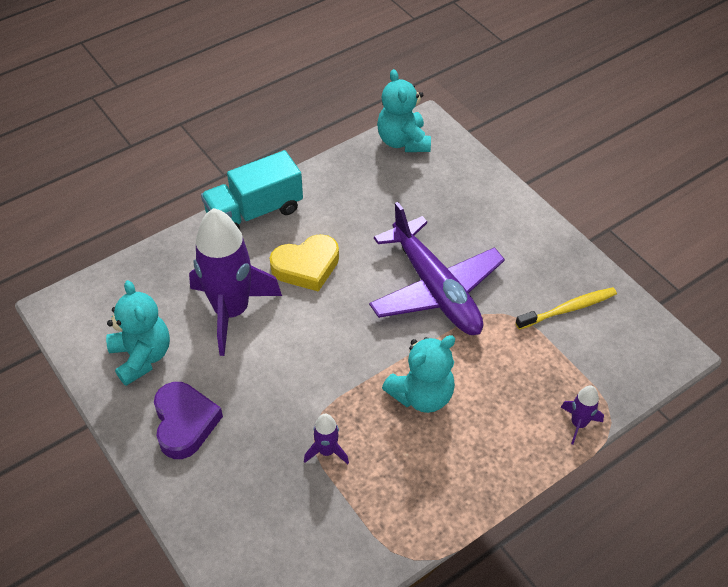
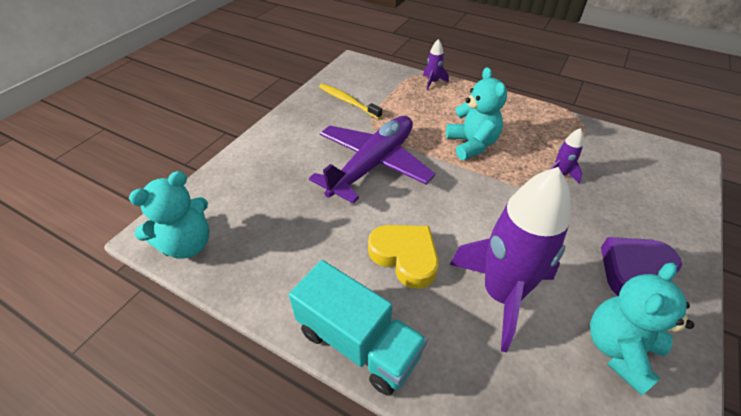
camera: 115 degrees left, 5 degrees down
(422, 395) = (472, 144): turquoise teddy bear -> turquoise teddy bear turned 45 degrees clockwise

